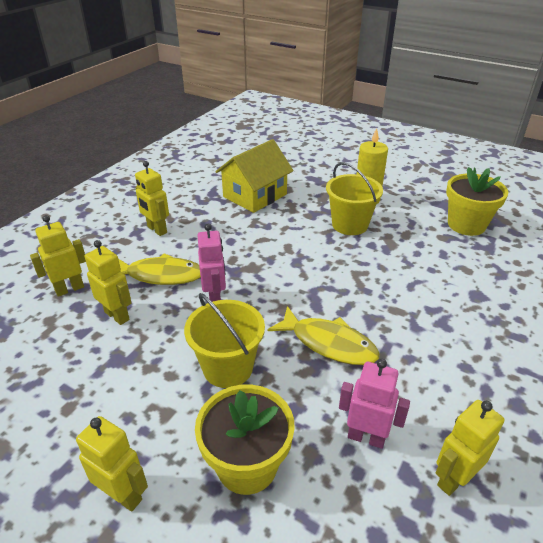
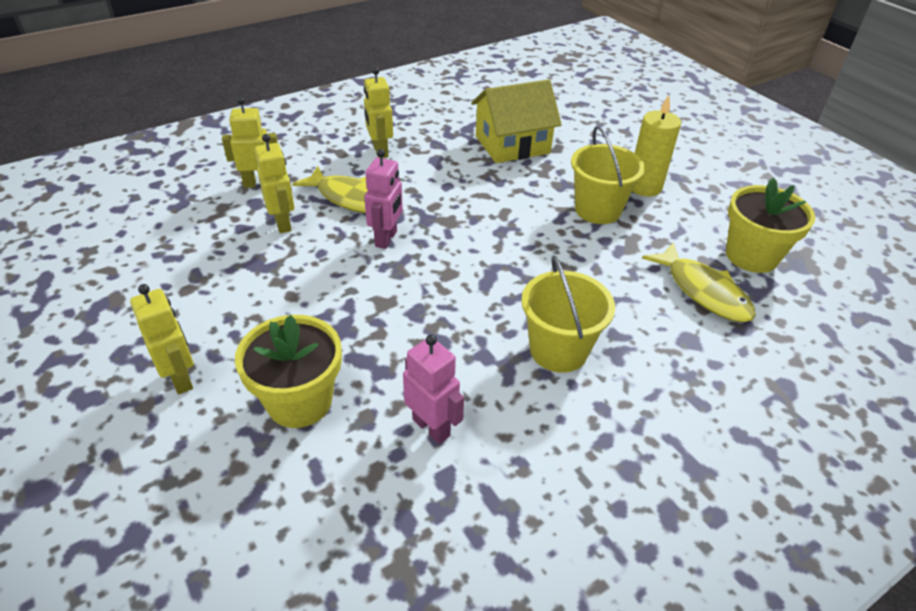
camera: 25 degrees right, 5 degrees up
(228, 368) = (348, 309): yellow bucket -> yellow bucket (558, 350)
(329, 343) = (467, 325): yellow fish -> yellow fish (703, 291)
(453, 478) = (489, 503): yellow robot -> none

